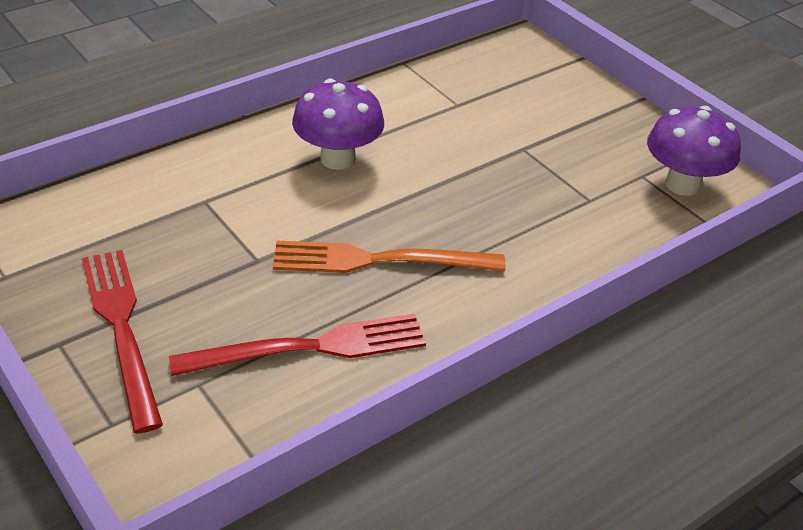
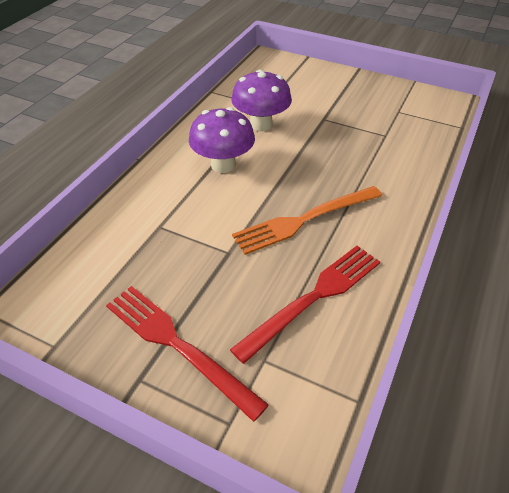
camera: 25 degrees left, 5 degrees up
(682, 184) = (422, 109): purple mushroom -> purple mushroom (261, 124)

